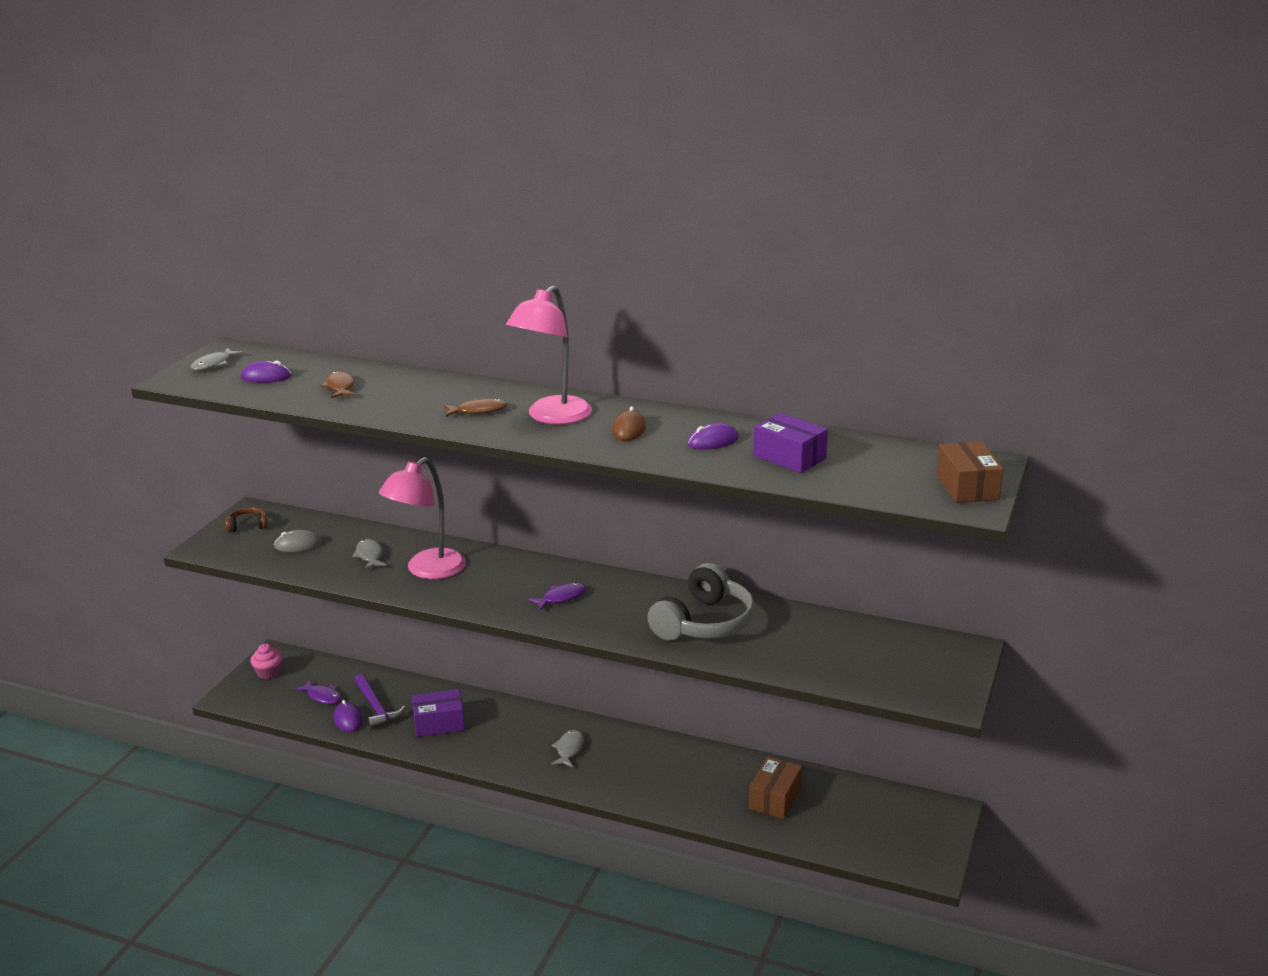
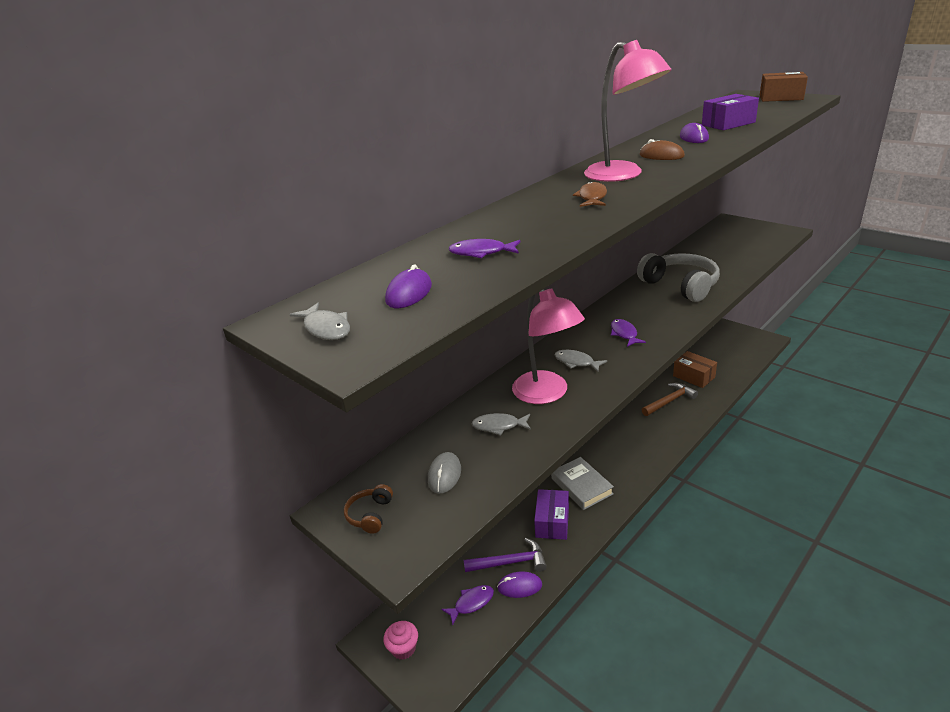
camera: 65 degrees left, 5 degrees up
(340, 387) = (481, 253): brown fish -> purple fish
(501, 734) = (581, 486): none -> grey book
(569, 749) = (614, 453): grey fish -> grey fish (576, 362)
(700, 781) = (669, 401): none -> brown hammer

